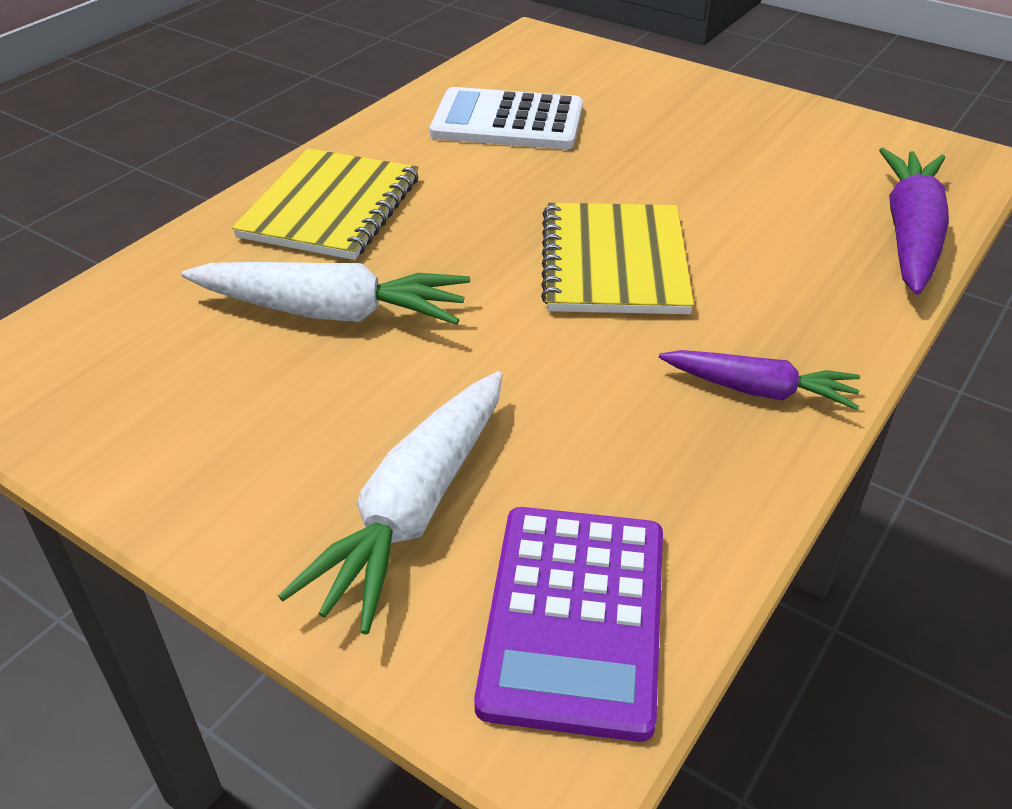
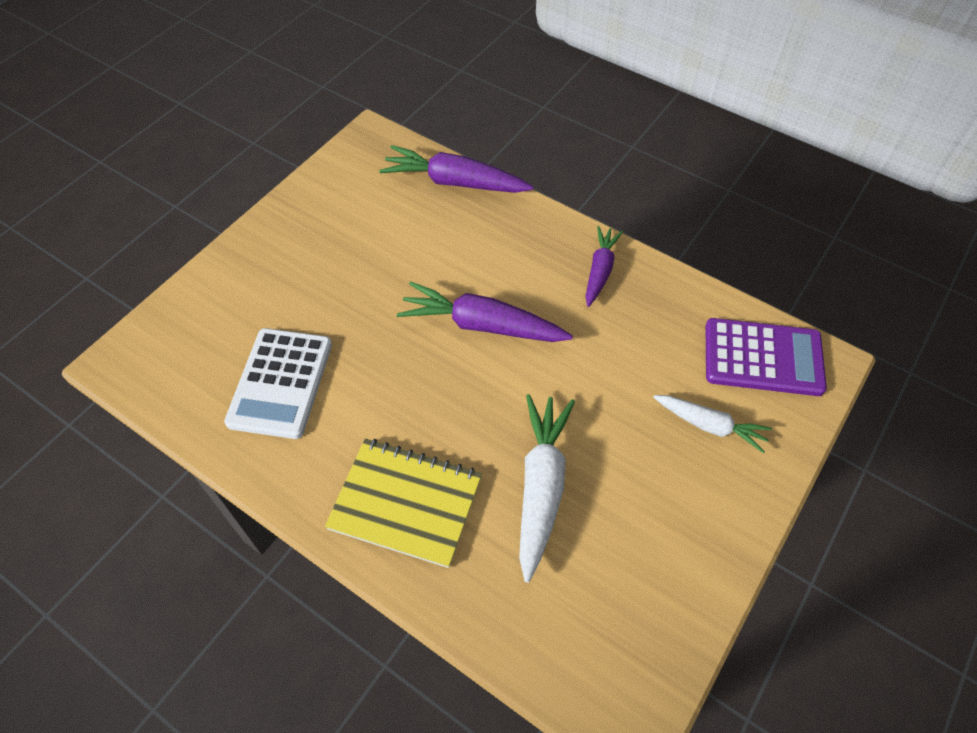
camera: 90 degrees left, 15 degrees up
(414, 509) = (709, 425): white carrot -> white carrot, size x0.63
(614, 262) = (482, 325): yellow notebook -> purple carrot

